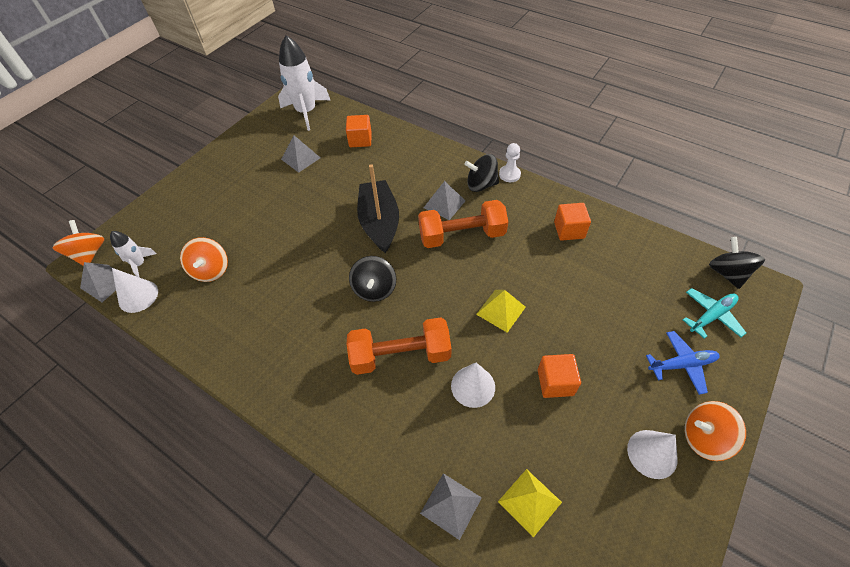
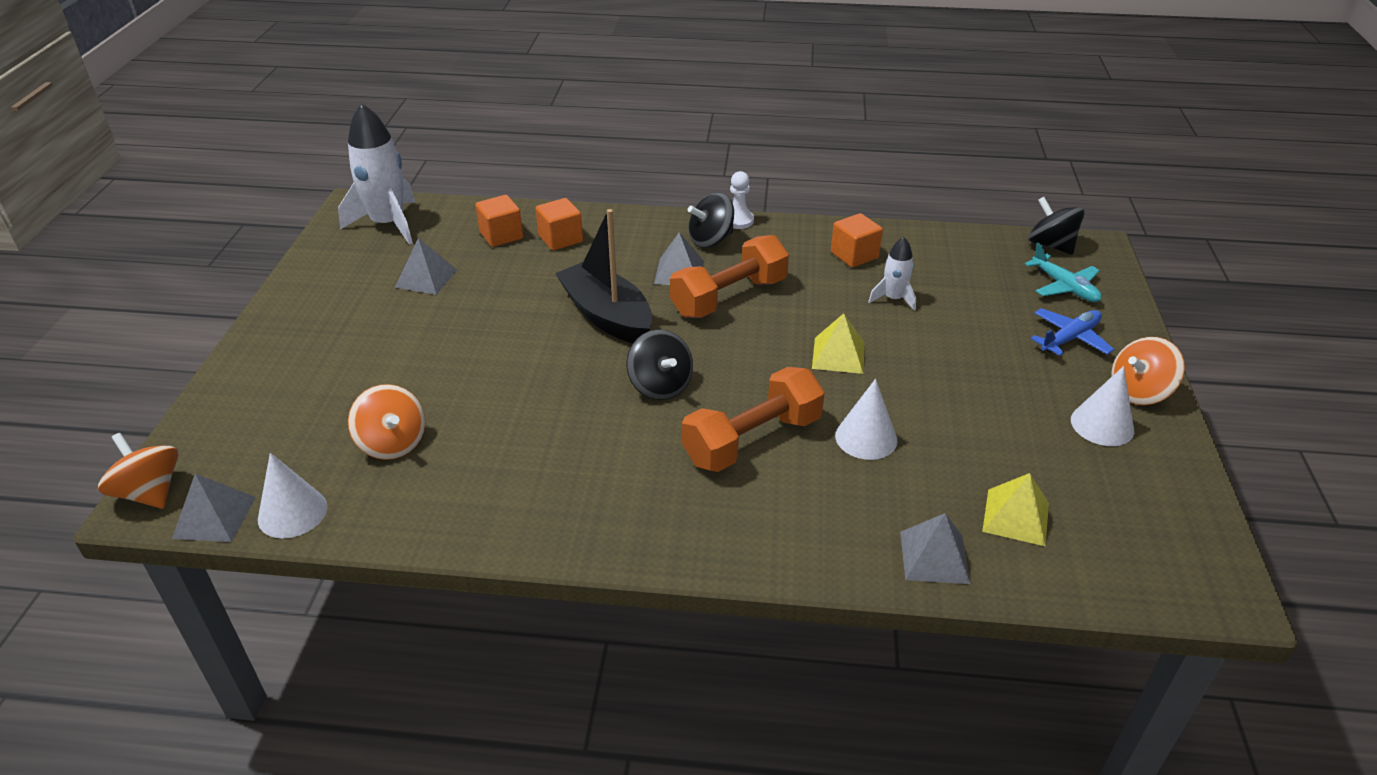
camera: 30 degrees left, 15 degrees down
(139, 264) = (259, 475): white rocket -> white rocket (893, 299)
(555, 382) = (955, 400): orange cube -> orange cube (560, 239)
(711, 316) = (1064, 287): turquoise plane -> turquoise plane turned 120 degrees clockwise

